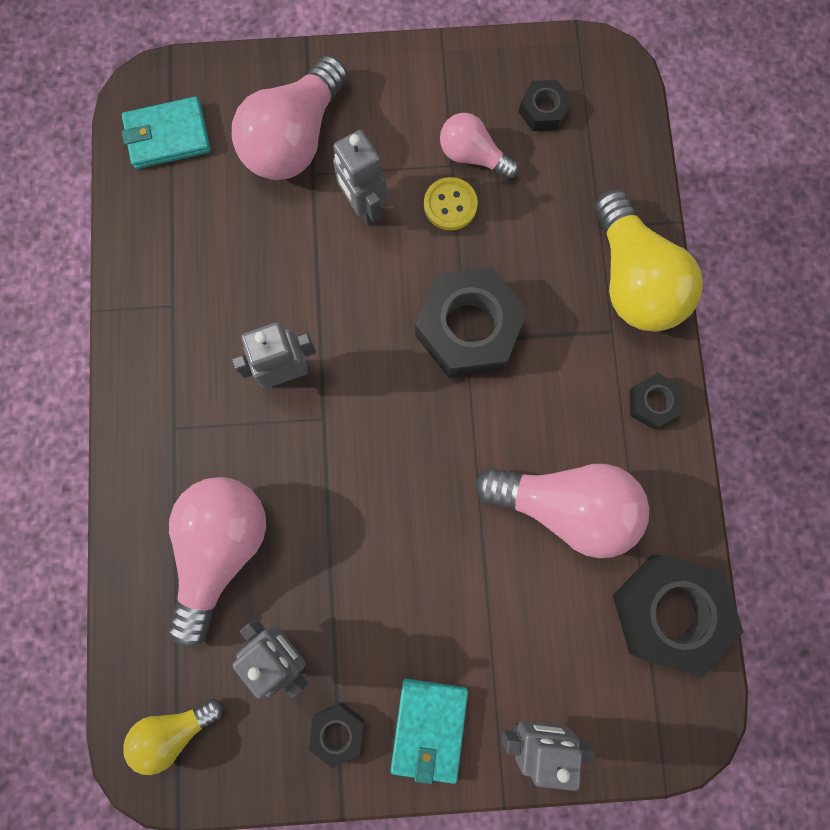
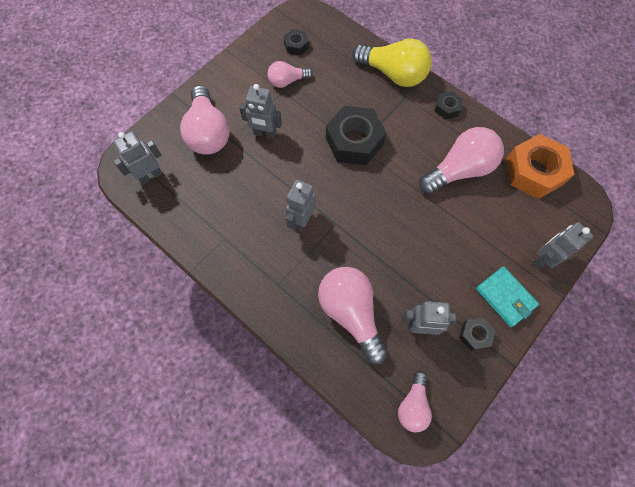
camera: 45 degrees left, 10 degrees down
(168, 136) = (150, 176): turquoise wallet -> grey robot
(174, 731) = (413, 405): yellow light bulb -> pink light bulb
(450, 205) = (298, 105): yellow button -> none
(668, 611) = (534, 171): black nut -> orange nut

